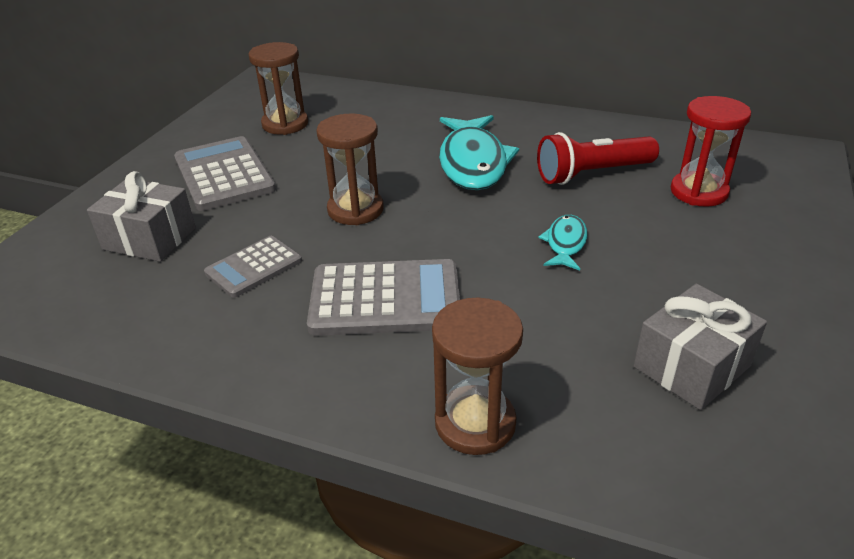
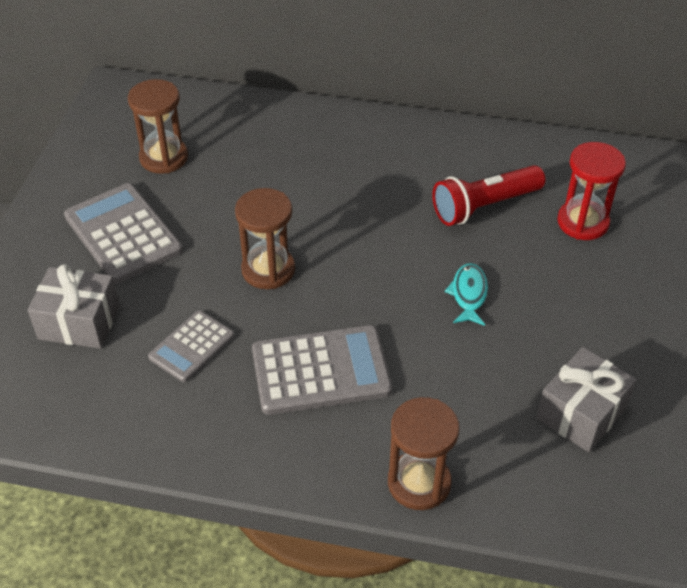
camera: 10 degrees left, 10 degrees up
(473, 162) = (369, 199): turquoise fish -> none

